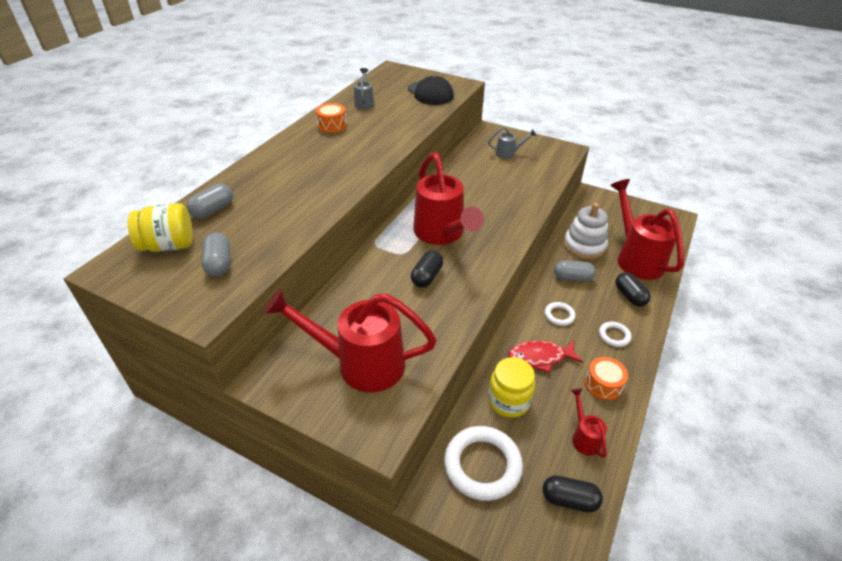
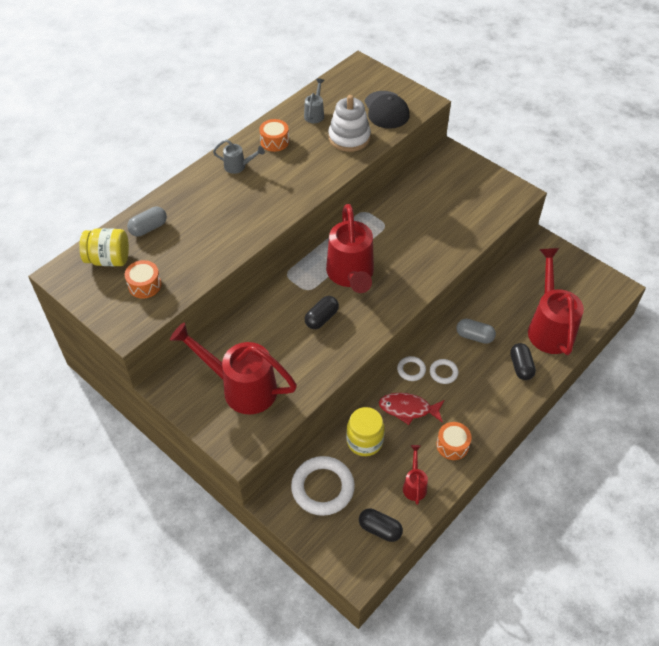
camera: 15 degrees right, 10 degrees up
(219, 264) = (144, 285): grey capsule -> orange drum
(508, 154) = (455, 188): grey watering can -> grey watering can (238, 166)
(584, 246) = (503, 303): white stacking toy -> white stacking toy (349, 138)
(614, 336) = (485, 403): white ring -> white ring (411, 370)

